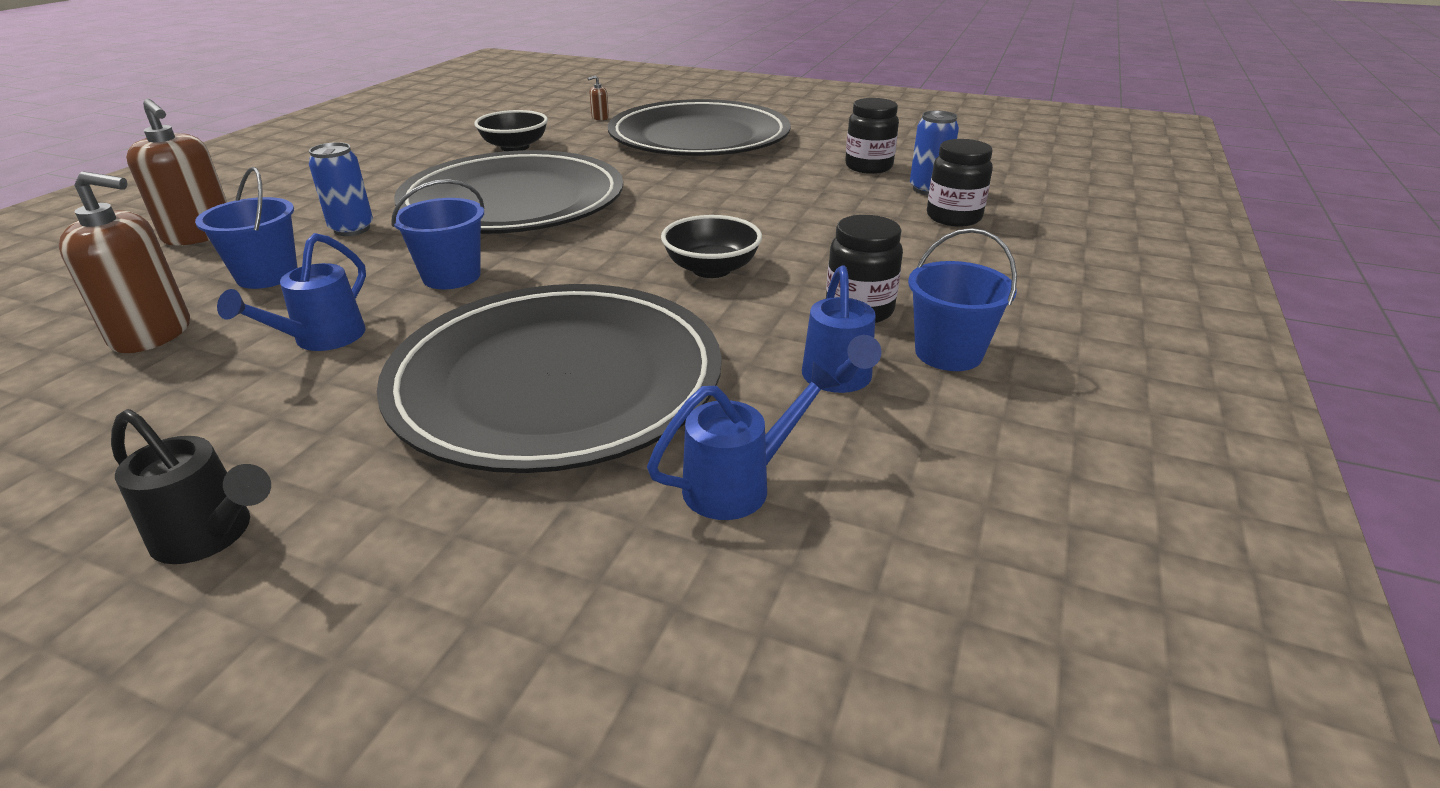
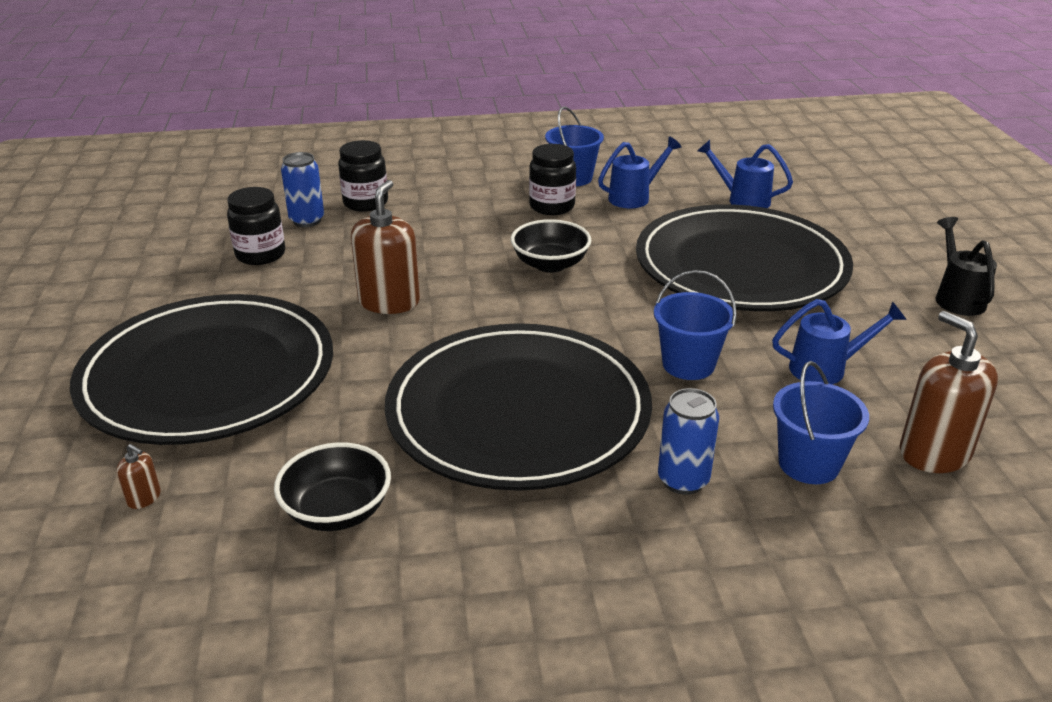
camera: 120 degrees left, 0 degrees up
(199, 235) = (822, 592): brown soap dispenser -> brown soap dispenser (389, 302)

